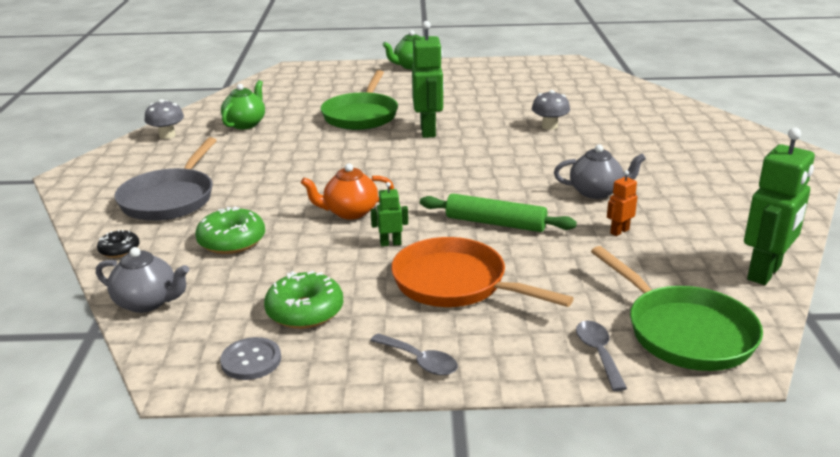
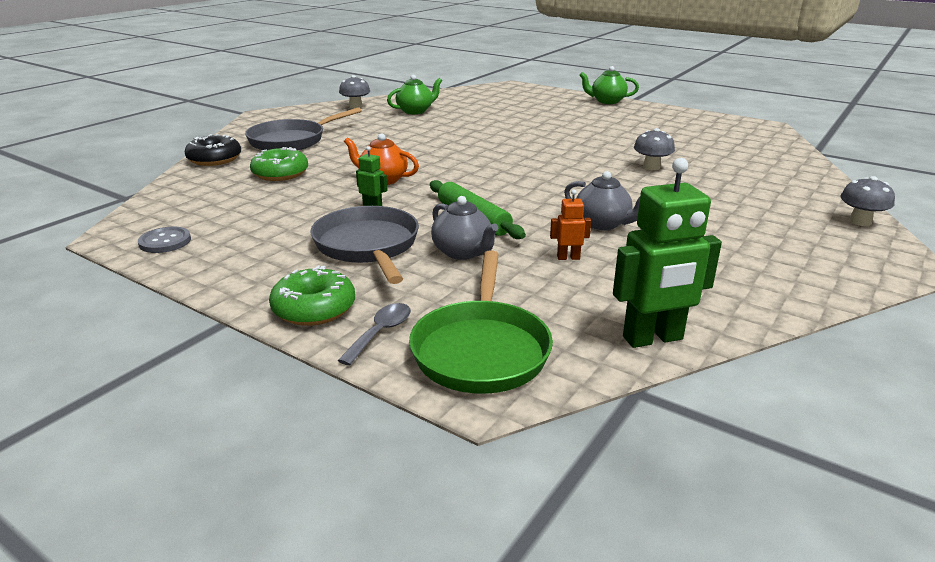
camera: 35 degrees right, 0 degrees up
(119, 250) = (214, 159): black donut -> black donut, size x1.71
(147, 302) = (176, 191): grey teapot -> grey teapot (463, 252)
(305, 311) = (244, 227): green donut -> green donut (314, 309)
(361, 115) = (505, 124): green pan -> none
(420, 361) = (252, 283): grey spoon -> none
(428, 131) = (538, 145): green robot -> none
(456, 283) = (368, 246): orange pan -> grey pan
(742, 132) = (860, 221): none -> grey mushroom

